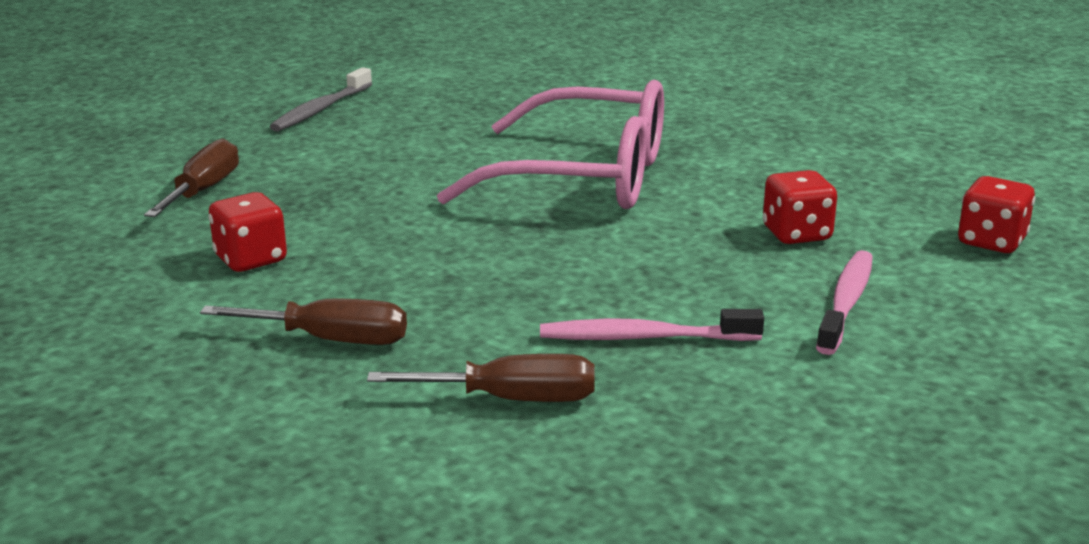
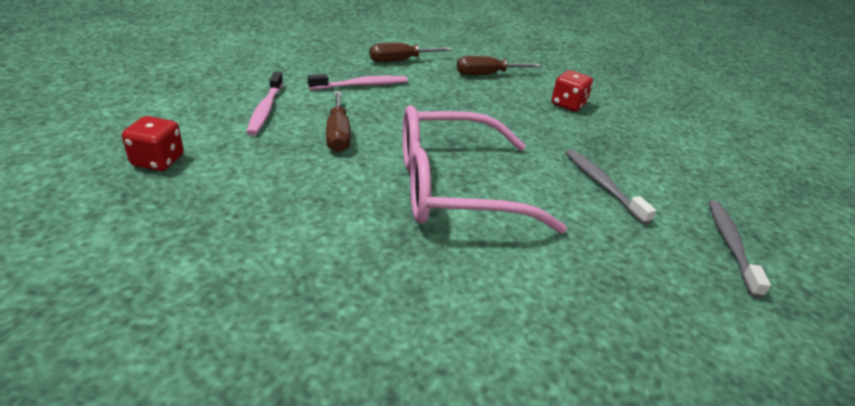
camera: 155 degrees right, 10 degrees up
(203, 190) = (660, 144): brown screwdriver -> brown screwdriver (338, 135)
(381, 161) = (602, 185): none -> grey toothbrush
(796, 234) = (293, 152): red dice -> none

